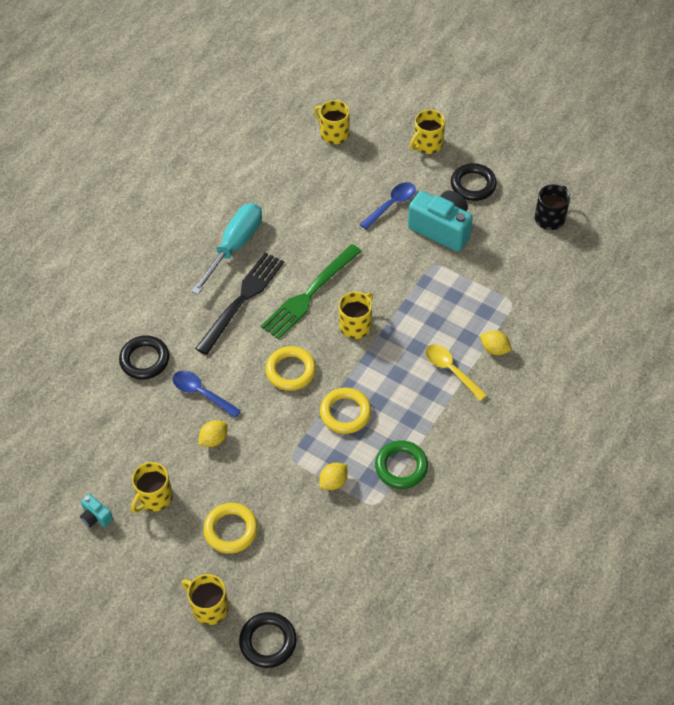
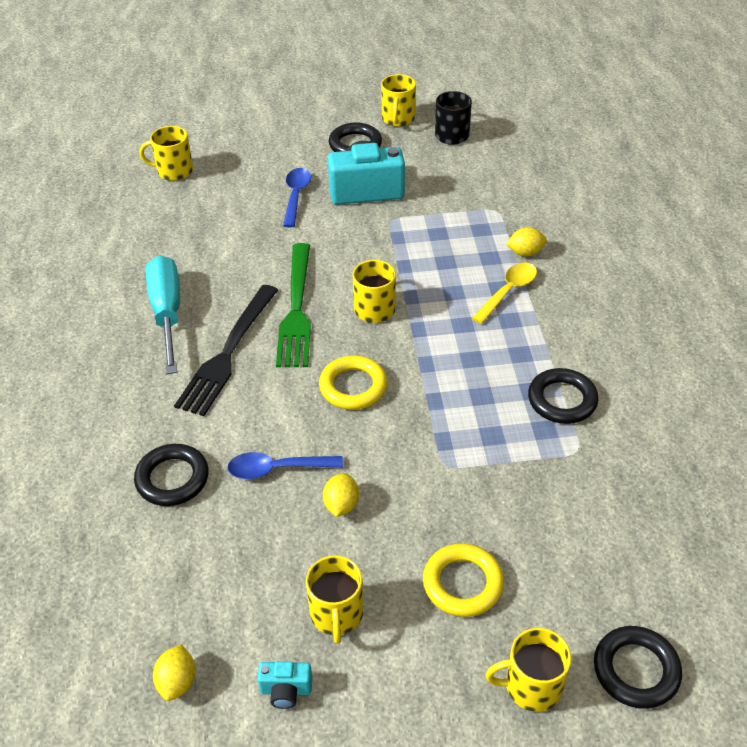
camera: 40 degrees left, 10 degrees down
(242, 299) = (227, 354): black fork -> black fork turned 150 degrees counterclockwise
(333, 482) = (514, 458): yellow lemon -> yellow lemon (177, 682)
(345, 413) = (452, 389): yellow ring -> none
(401, 467) = (562, 400): green ring -> black ring
(427, 144) = (277, 136): yellow mug -> yellow mug (398, 119)
(451, 370) = (508, 292): yellow spoon -> yellow spoon turned 120 degrees clockwise

